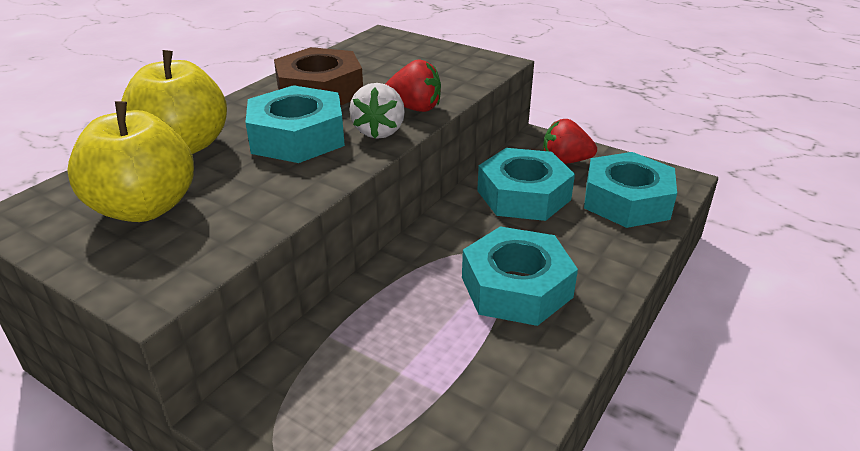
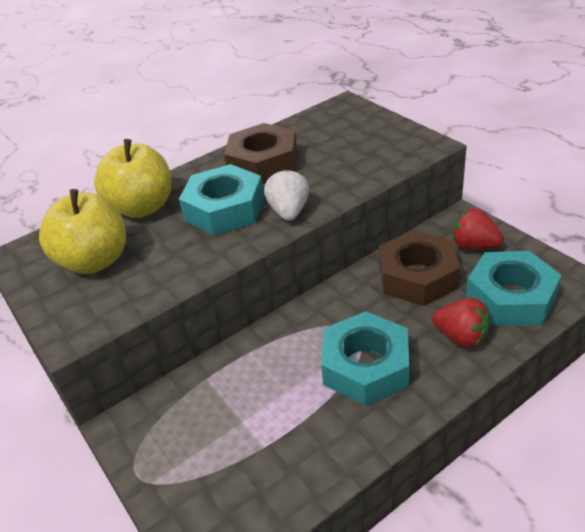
camera: 25 degrees right, 5 degrees up
(379, 131) = (289, 212): white strawberry -> white strawberry turned 150 degrees clockwise
(414, 108) = (329, 190): red strawberry -> red strawberry (461, 337)
(523, 195) = (417, 276): turquoise nut -> brown nut

